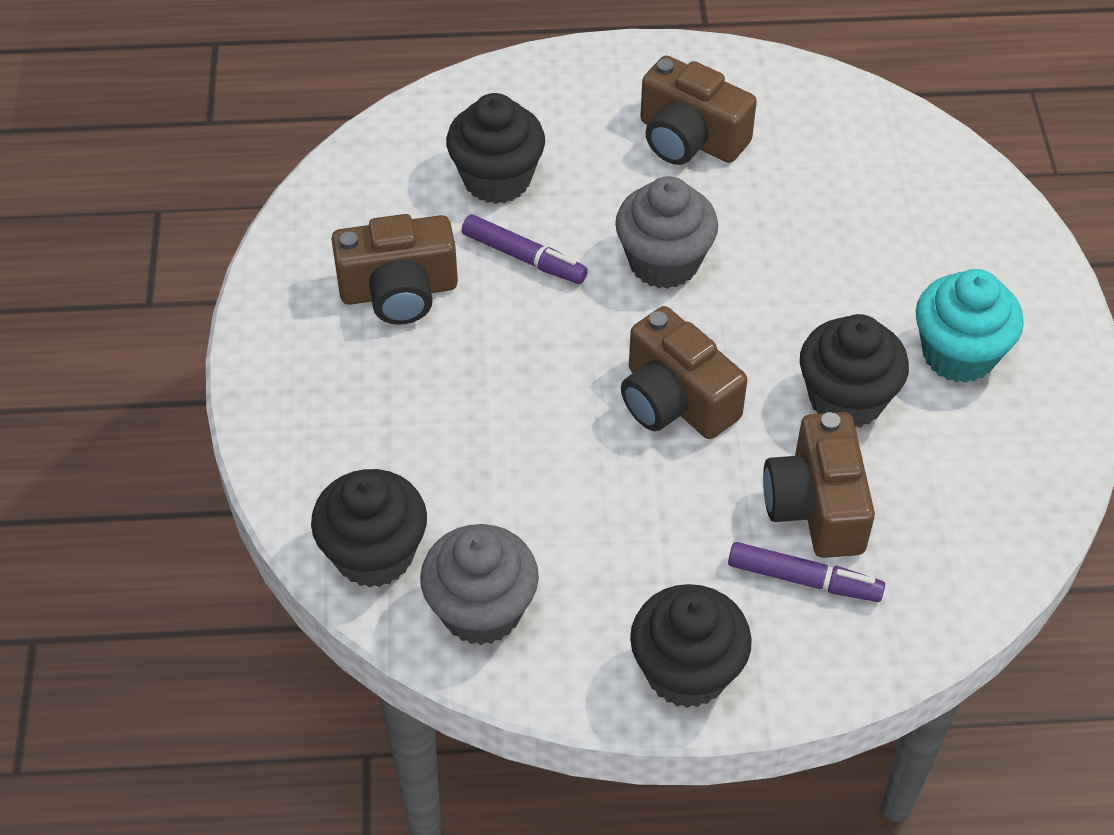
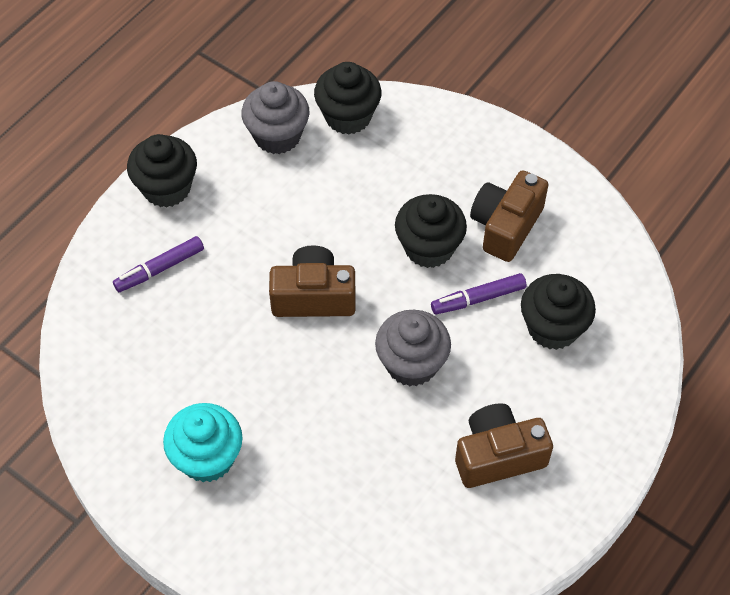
camera: 130 degrees right, 5 degrees up
(816, 506) = (191, 307): brown camera -> none
(846, 399) = (236, 375): black cupcake -> black cupcake (429, 247)

